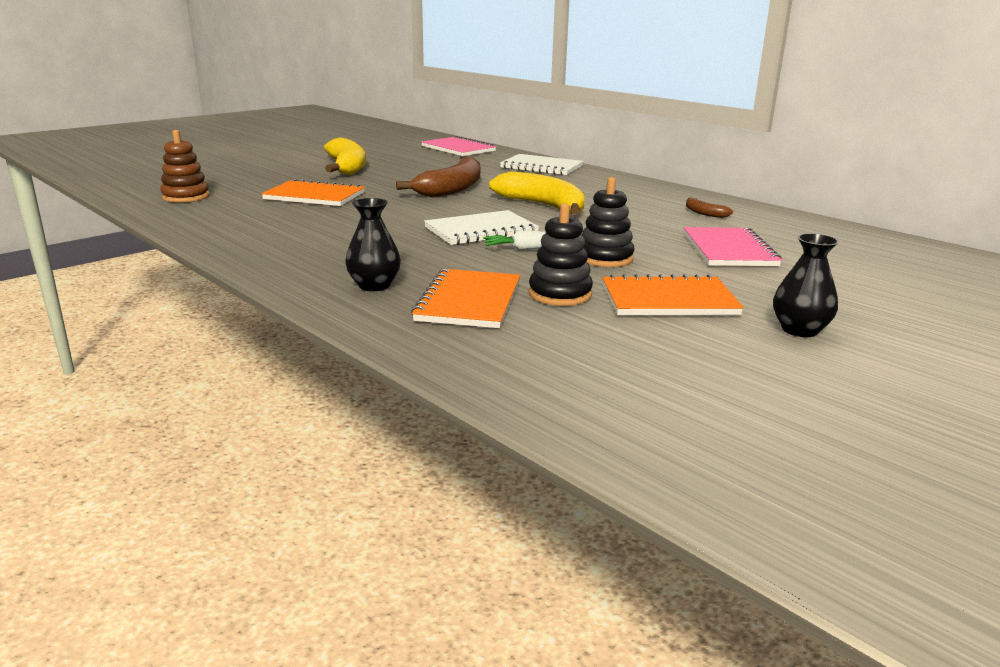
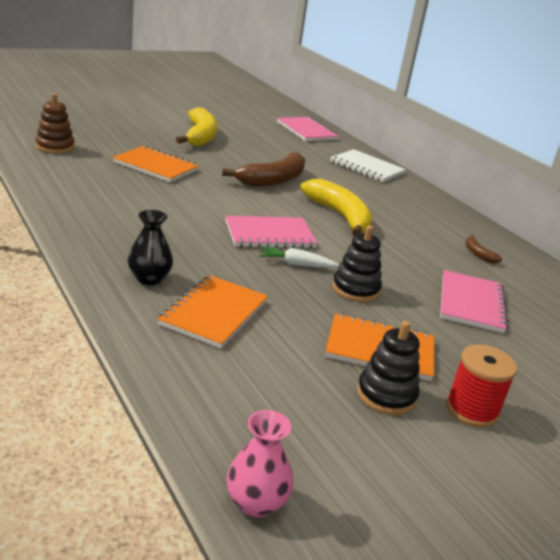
camera: 10 degrees right, 5 degrees up
(481, 231) = (269, 235): white notebook -> pink notebook
(560, 294) = (292, 322): black stacking toy -> black stacking toy (386, 395)
(641, 451) = (256, 503): none -> pink vase
(799, 330) = (471, 410): black vase -> red spool

